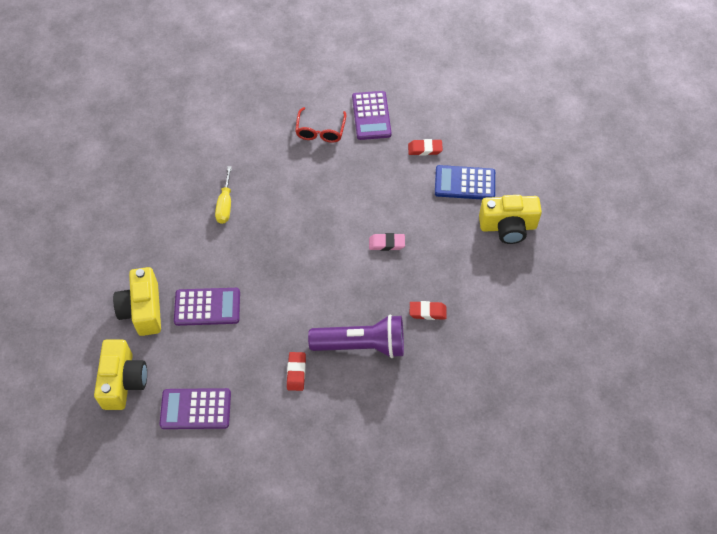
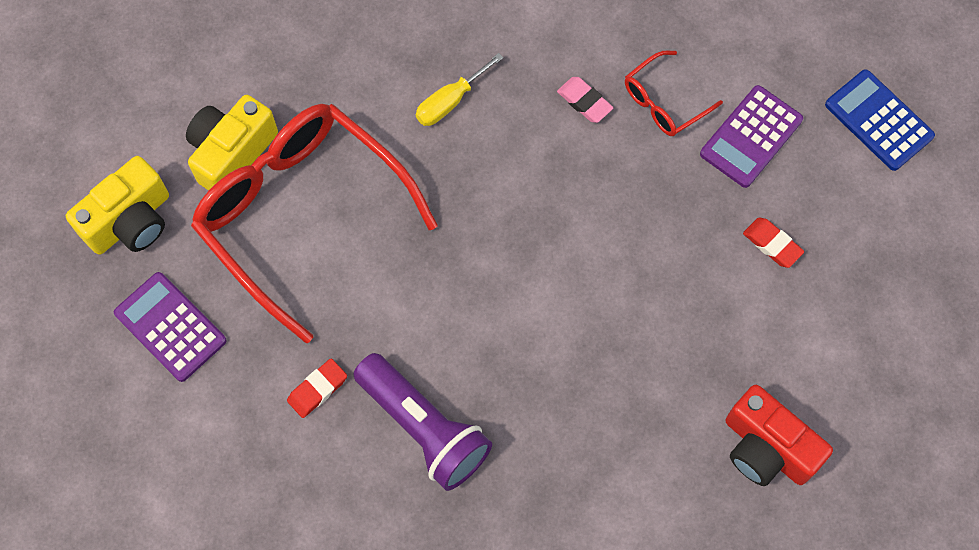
camera: 45 degrees right, 10 degrees up
(207, 307) = (302, 215): purple calculator -> red glasses
(386, 243) = (588, 327): pink eraser -> pink eraser (584, 102)
(427, 312) = (544, 462): red eraser -> none
(464, 183) = (774, 337): blue calculator -> blue calculator (878, 120)
(508, 227) = (766, 448): yellow camera -> red camera

